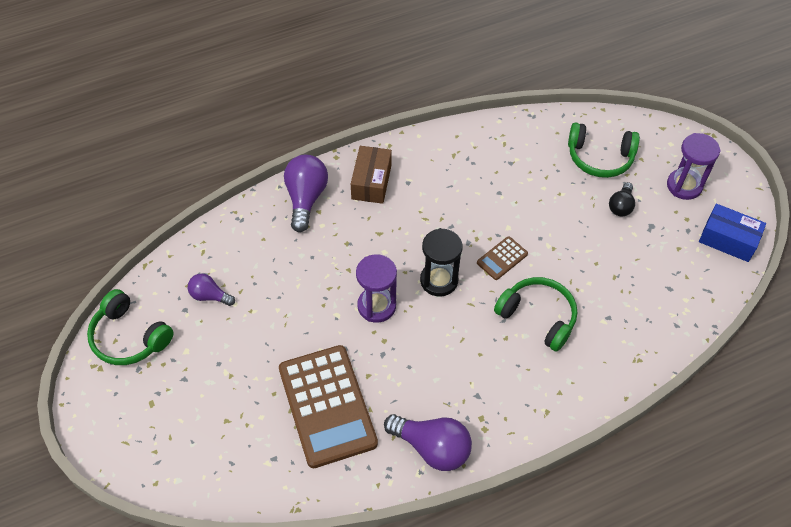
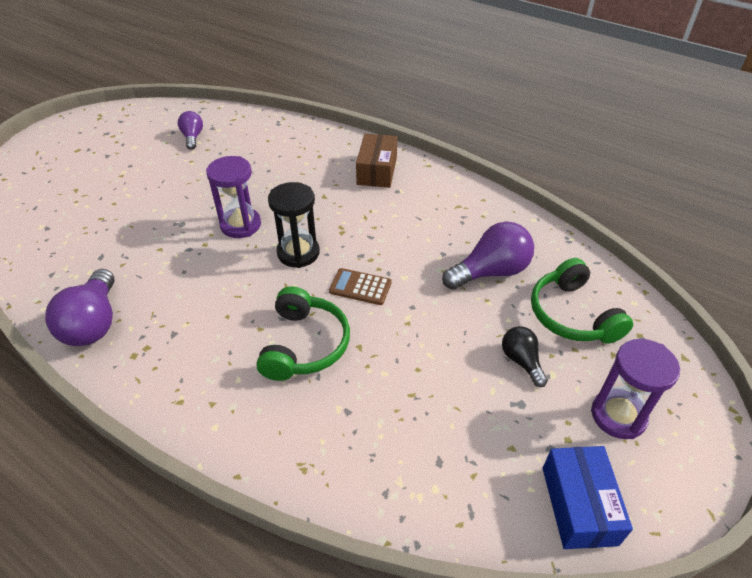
camera: 60 degrees right, 10 degrees down
(129, 337) = (133, 119): green headphones -> none
(306, 198) = (326, 144): purple light bulb -> purple light bulb (490, 272)
(327, 406) = (114, 237): brown calculator -> none
(371, 182) = (377, 171): brown box -> brown box turned 60 degrees counterclockwise
(621, 206) = (521, 361): black light bulb -> black light bulb turned 75 degrees clockwise

